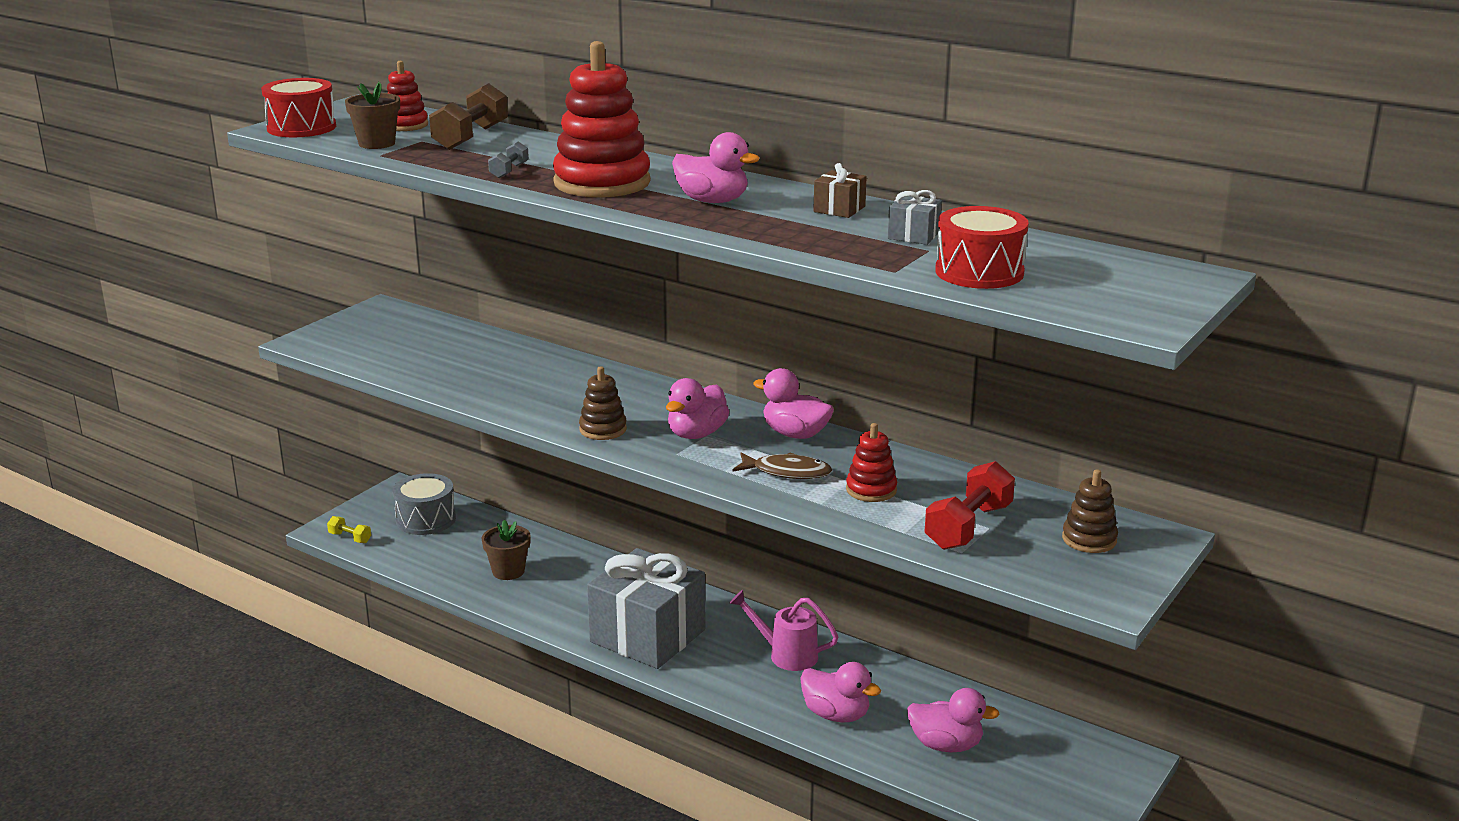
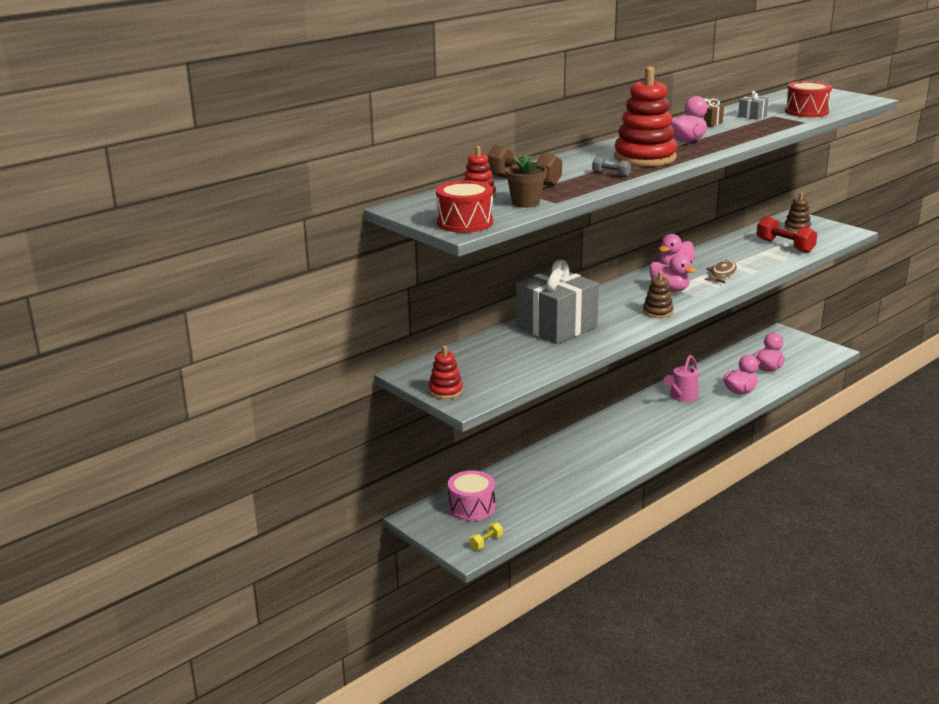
camera: 75 degrees left, 0 degrees up
(426, 519) = (471, 507): grey drum -> pink drum
(508, 571) = (560, 477): brown flower pot -> none
(648, 636) = (653, 435): grey gift -> grey gift (556, 326)
(871, 490) = (744, 259): red stacking toy -> red stacking toy (445, 391)

